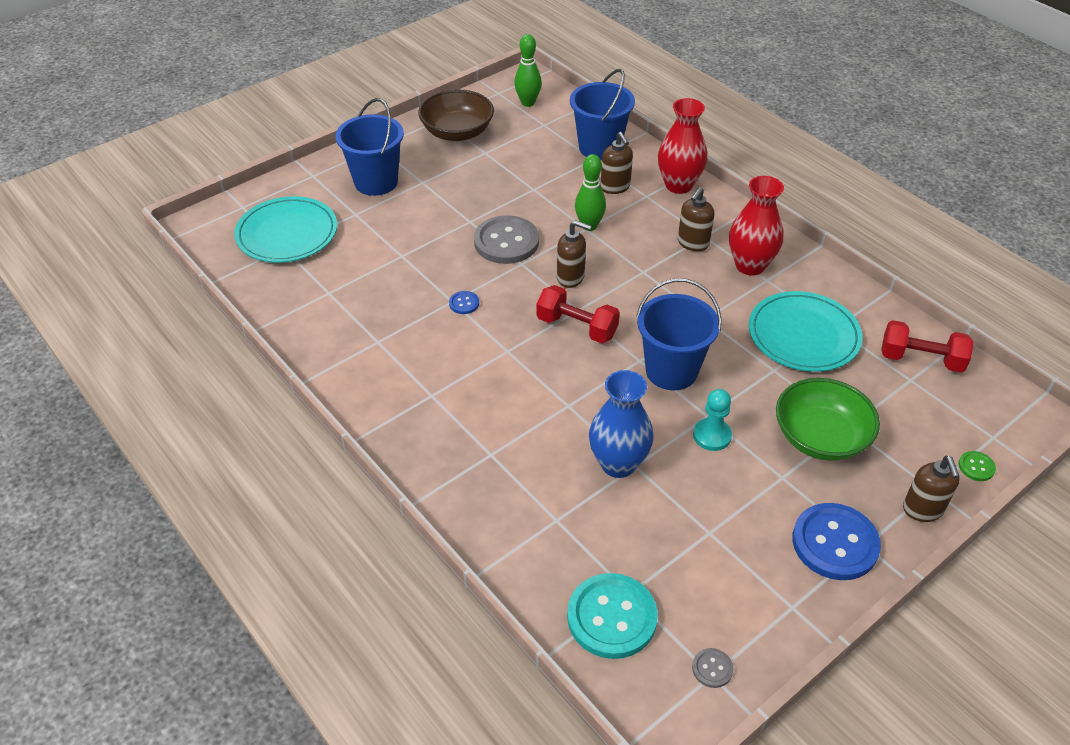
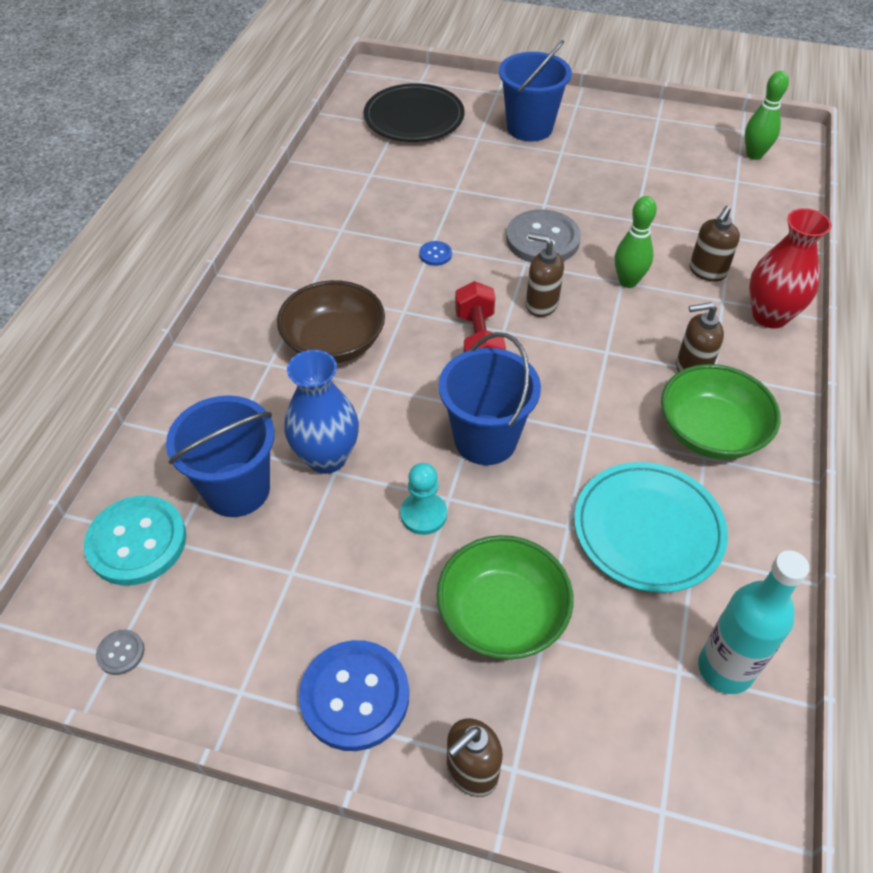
camera: 55 degrees right, 5 degrees up
(287, 234) = (414, 118): turquoise plate -> black plate
(457, 132) = (653, 136): brown bowl -> brown bowl (334, 342)
(571, 278) = (541, 305): brown soap dispenser -> brown soap dispenser turned 135 degrees clockwise
(599, 147) = (752, 232): blue bucket -> blue bucket (237, 489)
(750, 265) = (710, 432): red vase -> green bowl
(921, 359) = (725, 669): red dumbbell -> turquoise bottle
(976, 467) = (591, 808): green button -> none

